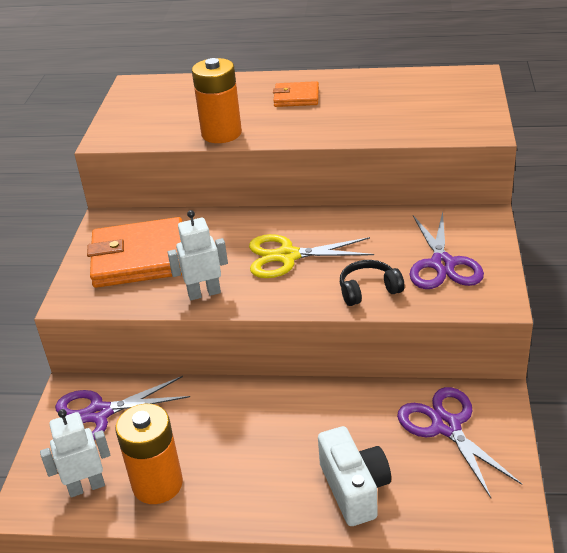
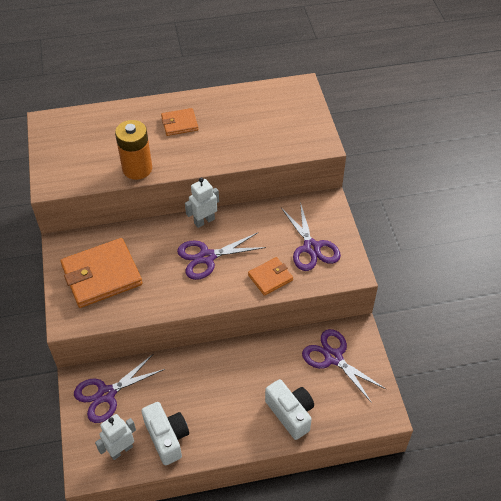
camera: 20 degrees left, 15 degrees up
(157, 484) = (167, 438): orange battery -> white camera
(204, 293) = (160, 299): white robot -> white robot (204, 221)
(287, 256) = (207, 257): yellow scissors -> purple scissors
(368, 290) = (270, 277): black headphones -> orange wallet

